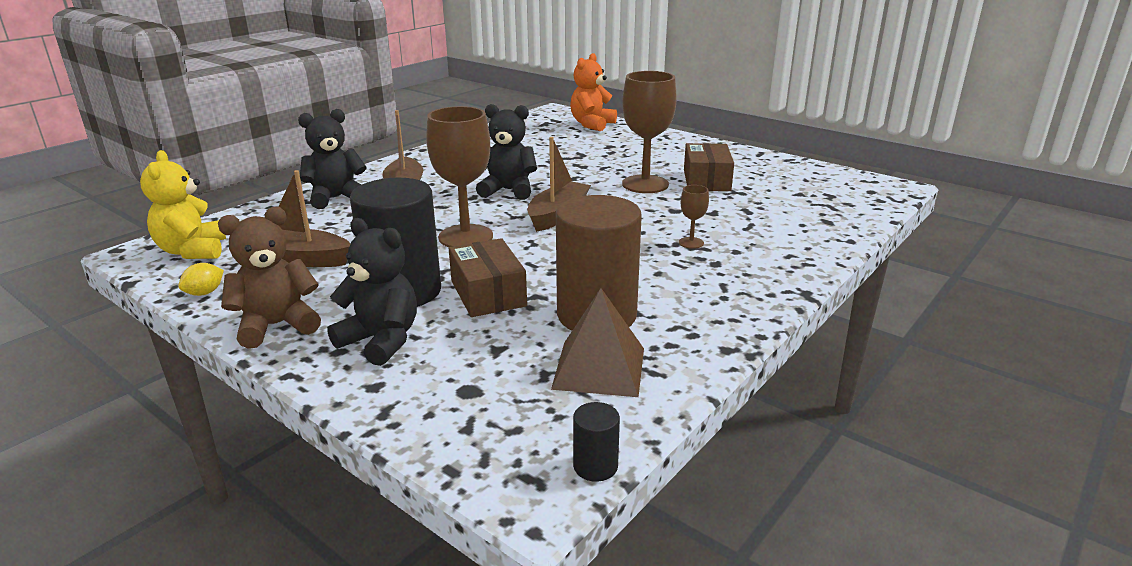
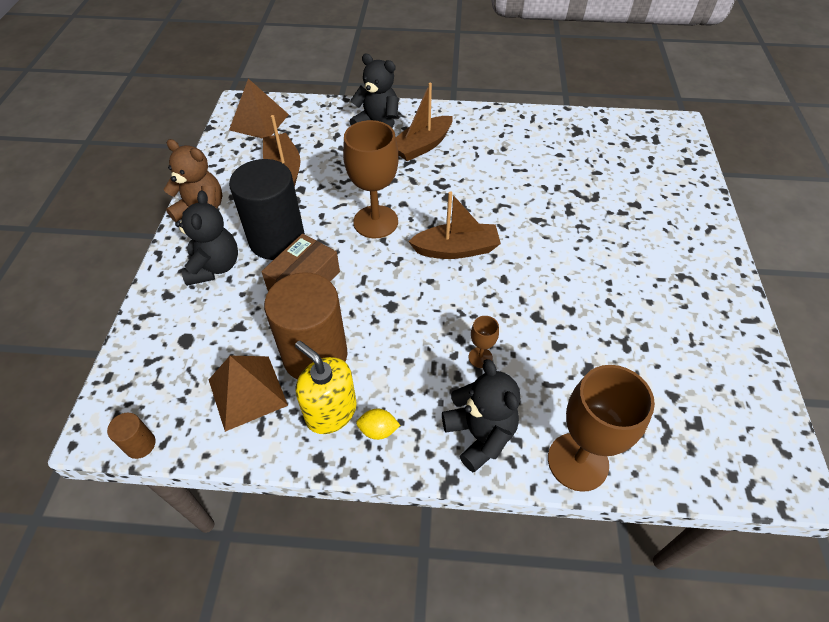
camera: 55 degrees right, 25 degrees up
(193, 251) = (259, 122): yellow teddy bear -> brown pyramid
(205, 293) = (217, 161): yellow lemon -> yellow lemon (378, 430)
(508, 190) = (474, 197): black teddy bear -> black teddy bear (480, 435)
(592, 124) = (674, 166): orange teddy bear -> none
(595, 466) = (140, 444): black cylinder -> brown cylinder
(645, 184) = (572, 270): brown goblet -> brown goblet (578, 461)
(677, 327) = (331, 411): none -> yellow soap dispenser
(706, 180) = (628, 309): brown box -> none

